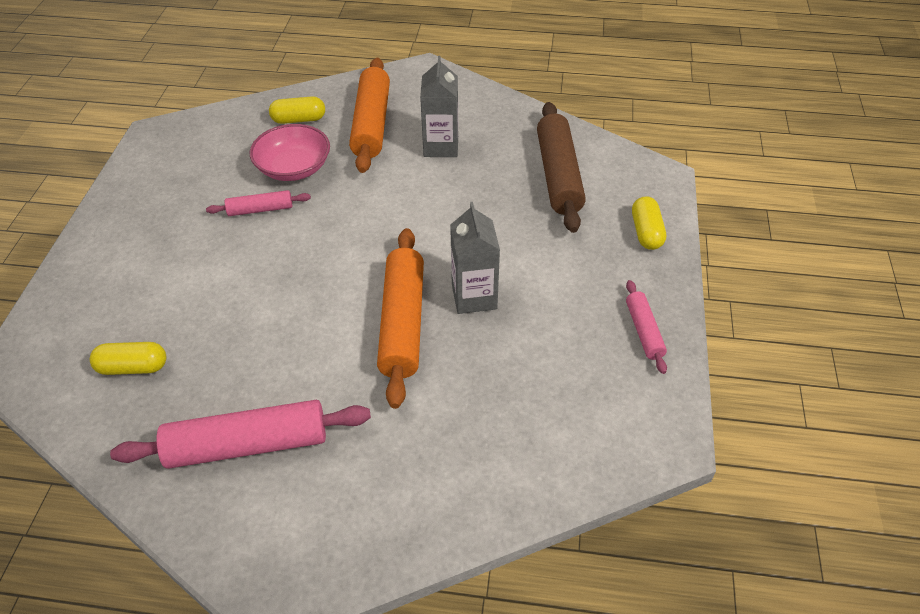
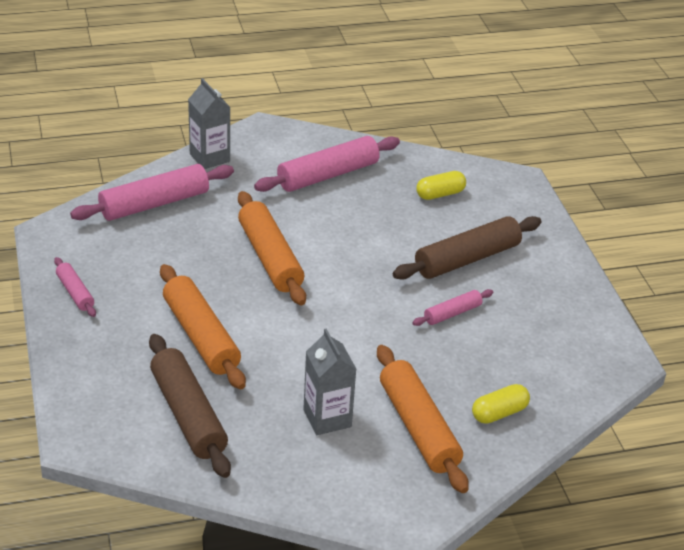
camera: 155 degrees right, 10 degrees down
(190, 266) = (467, 259): none -> brown rolling pin
(294, 168) = (457, 358): pink bowl -> none
(474, 297) = (223, 287): grey carton -> grey carton (209, 157)
(512, 455) = (154, 204): none -> pink rolling pin
(520, 245) = (201, 336): none -> orange rolling pin
(646, 232) = (84, 374): yellow capsule -> none

